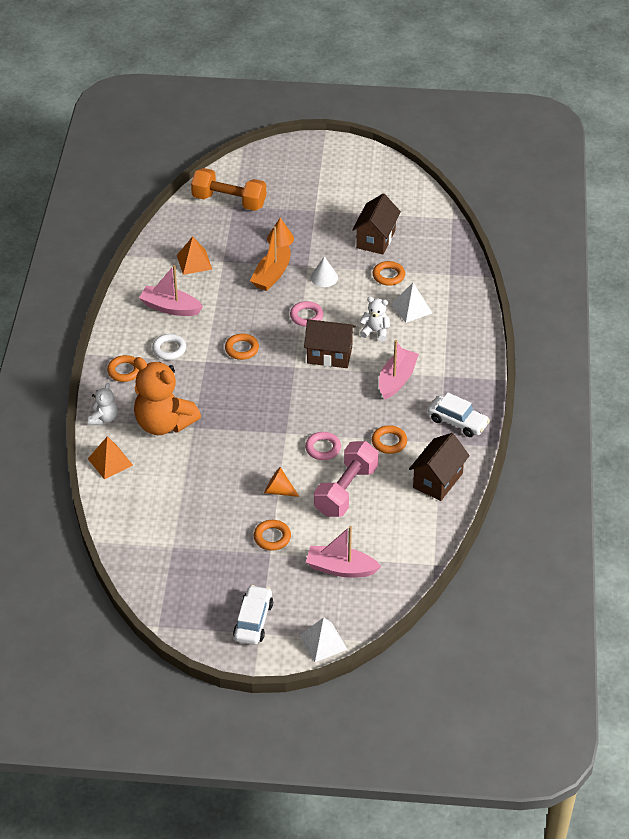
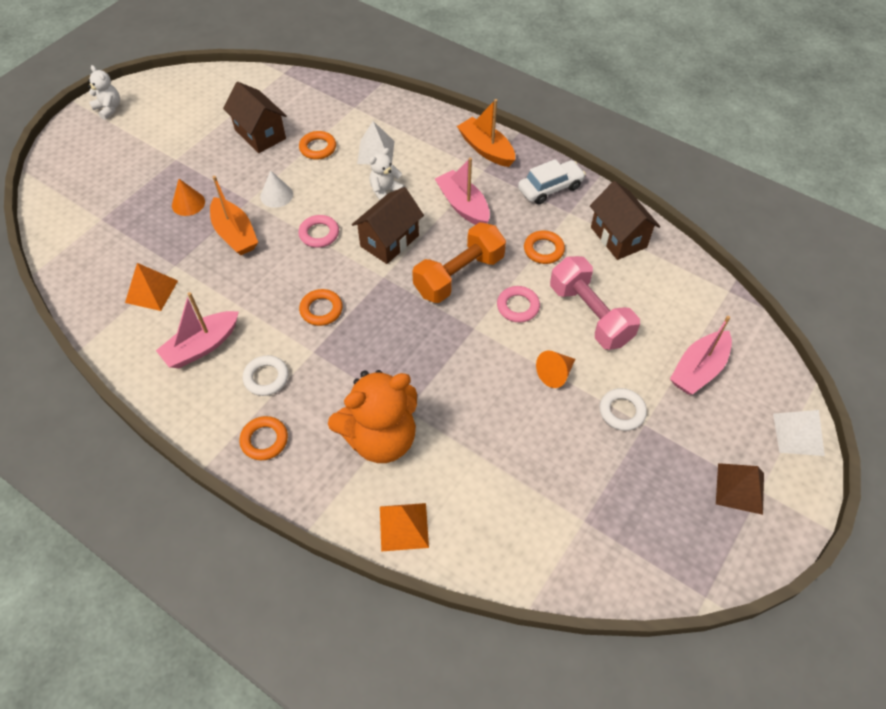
camera: 60 degrees left, 10 degrees up
(104, 418) = (326, 500): white teddy bear -> white teddy bear (109, 109)
(229, 201) = (90, 219): orange dumbbell -> orange dumbbell (459, 275)
(253, 621) = (740, 488): white car -> brown pyramid
(272, 537) = (622, 411): orange ring -> white ring
(469, 368) = (486, 149): none -> orange boat

